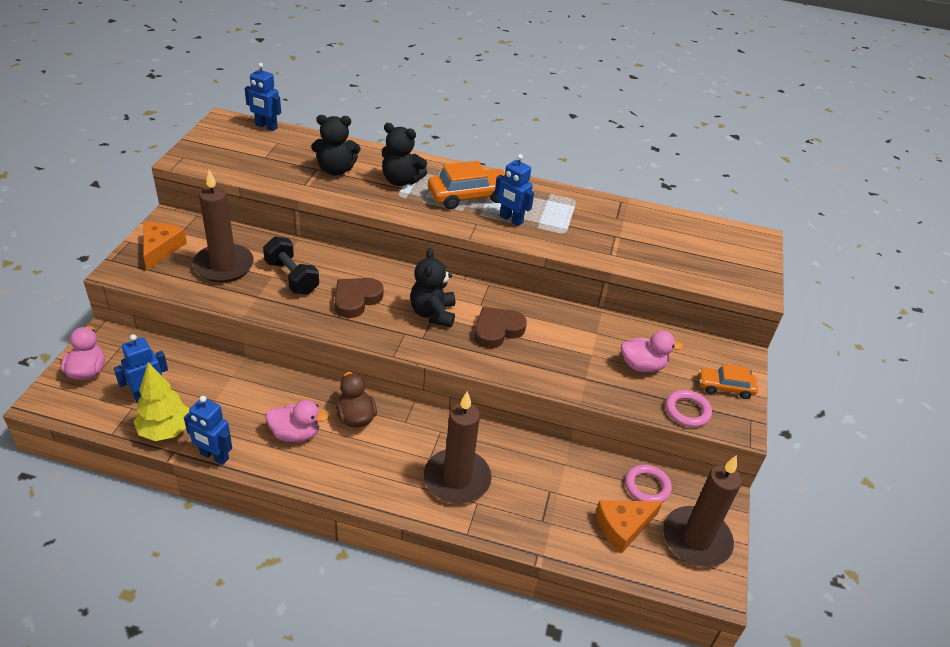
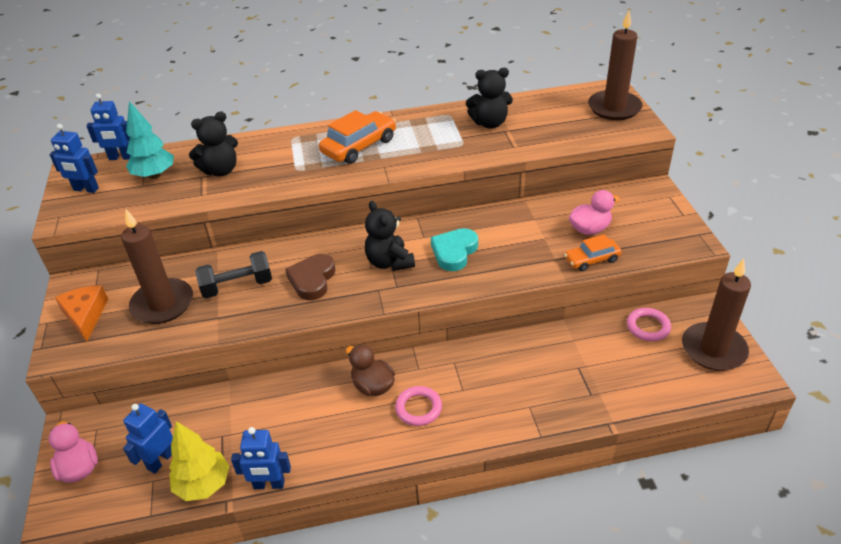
camera: 20 degrees left, 0 degrees up
(280, 152) = (154, 175): none -> turquoise tree
(292, 277) = (237, 286): black dumbbell -> black dumbbell turned 45 degrees counterclockwise
(295, 434) = (330, 426): pink duck -> none
(401, 181) = (288, 156): black teddy bear -> black teddy bear (489, 123)
(457, 479) = (498, 395): brown candle -> brown candle (614, 108)
(497, 330) = (454, 252): brown heart -> turquoise heart
(511, 219) = (410, 151): blue robot -> blue robot (86, 189)
(623, 527) = (654, 367): orange cheese -> none
(687, 411) = (650, 249): pink ring -> pink ring (418, 408)
(725, 387) = (662, 218): orange car -> orange car (591, 259)

